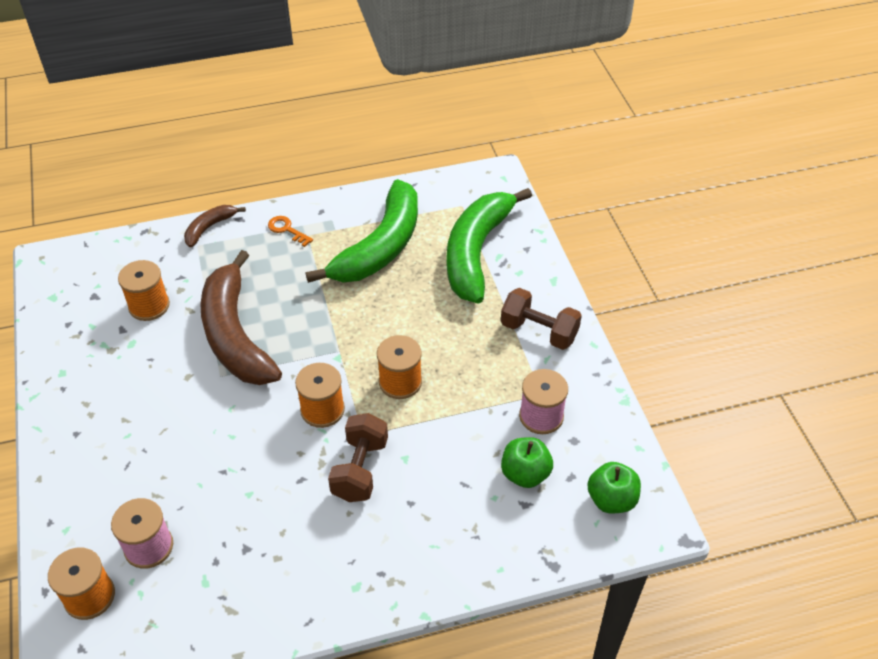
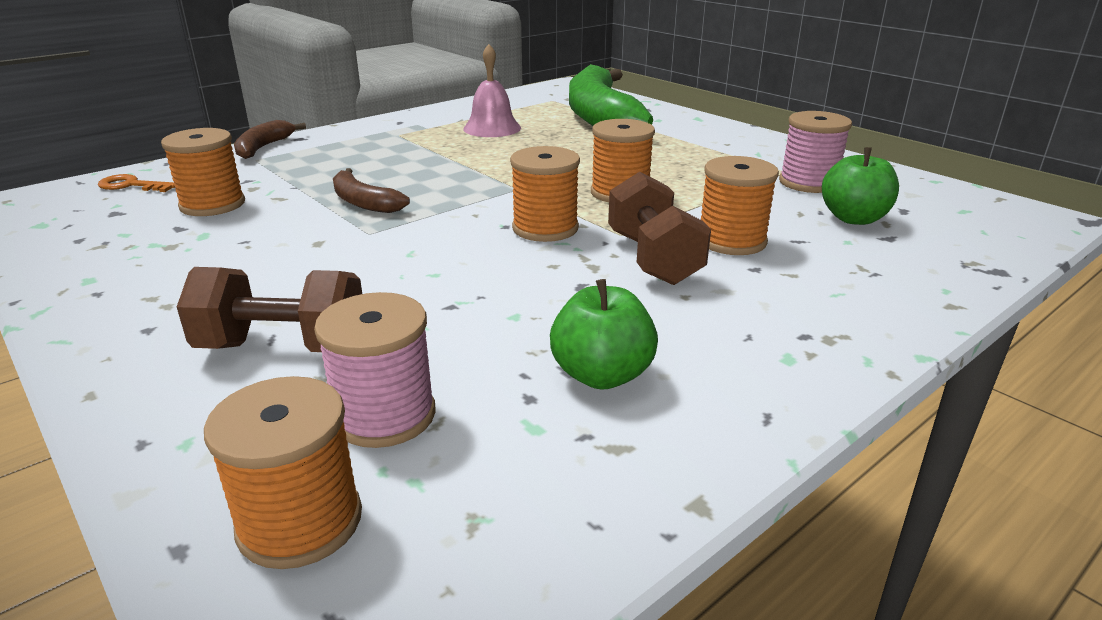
camera: 25 degrees left, 20 degrees down
(235, 335) = (364, 202): brown banana -> brown banana, size x0.45
(287, 230) = (368, 135): orange key -> orange key (131, 185)
(380, 246) = (492, 128): green banana -> pink bell
(422, 468) = (731, 241): none -> orange spool
(539, 331) = (726, 142): brown dumbbell -> brown dumbbell (283, 347)
(611, 499) = (970, 214): green apple -> green apple (602, 375)

